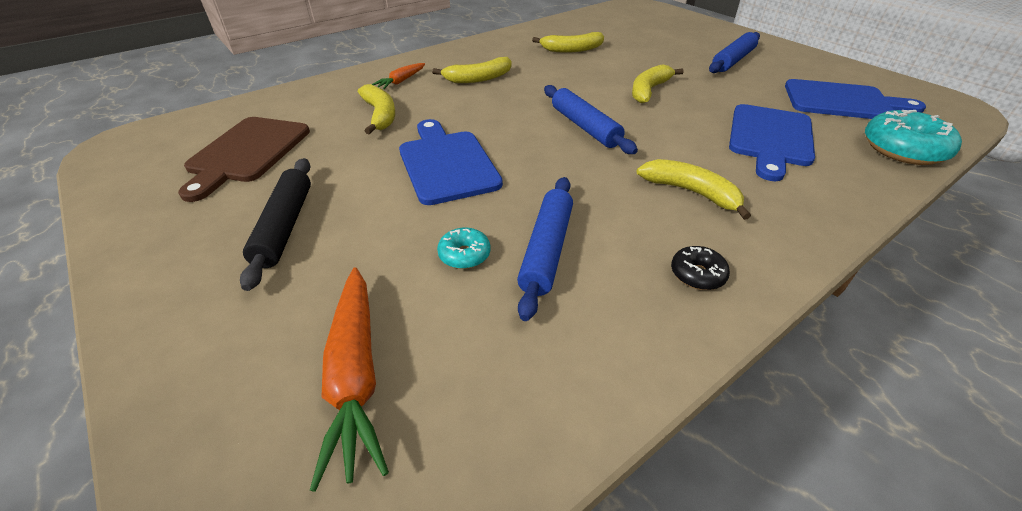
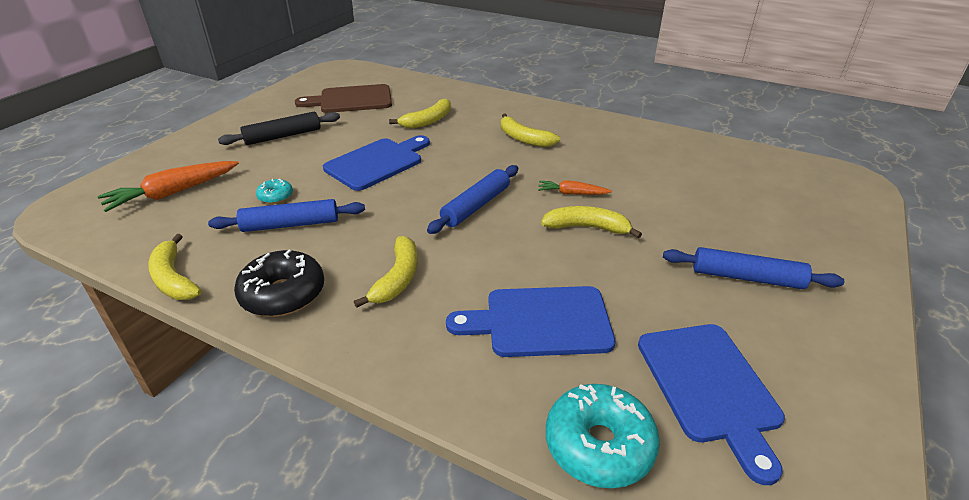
camera: 65 degrees right, 5 degrees down
(401, 81) = (488, 112): orange carrot -> orange carrot (571, 193)
(572, 49) = (642, 166): yellow banana -> yellow banana (174, 279)
(697, 274) = (283, 294): black donut -> black donut, size x1.94

